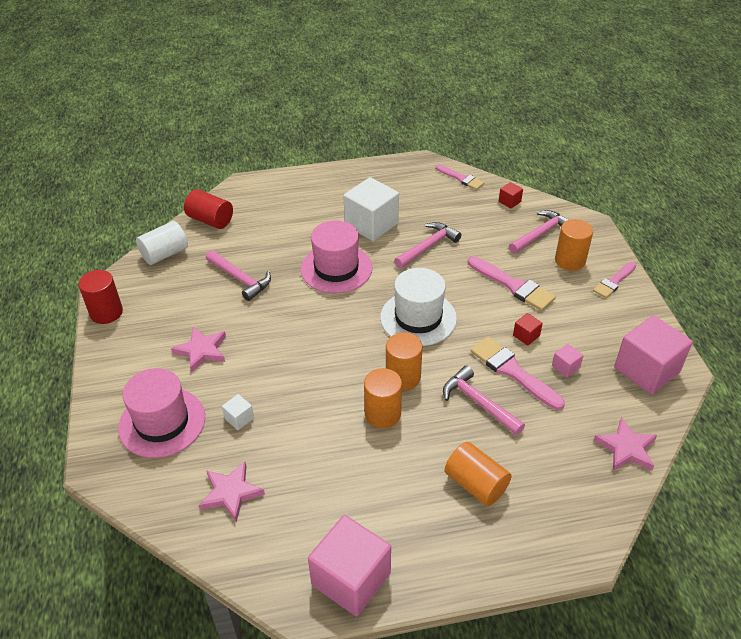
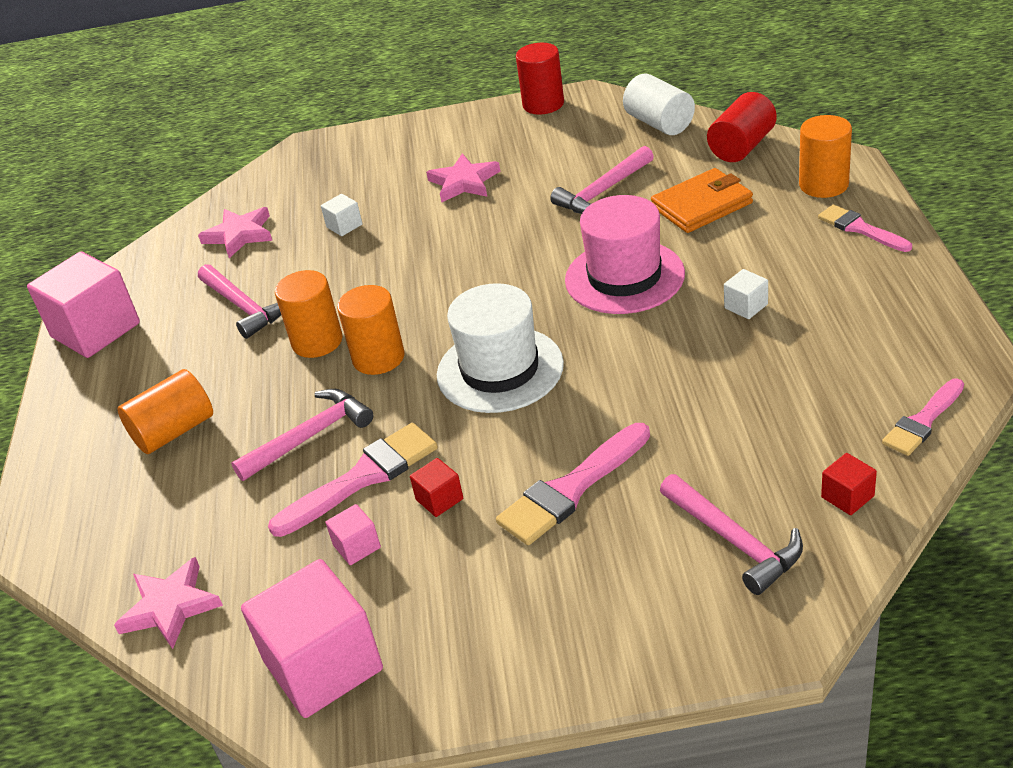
camera: 100 degrees right, 5 degrees down
(162, 422) = (354, 174): pink hat -> none
(270, 237) = (701, 205): none -> orange wallet
(371, 224) = (746, 306): white cube -> white cube, size x0.43
(428, 246) = (685, 377): pink hammer -> pink hammer (244, 307)
(570, 261) = (644, 582): orange cylinder -> orange cylinder (823, 185)
(614, 282) = (574, 651): pink brush -> pink brush (860, 229)

